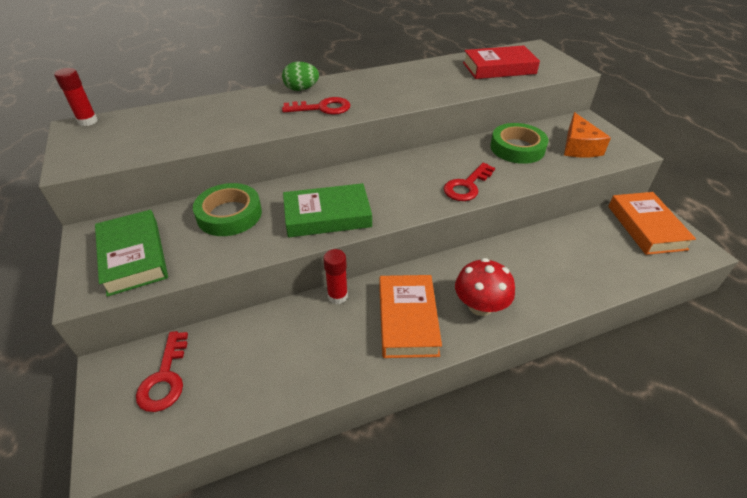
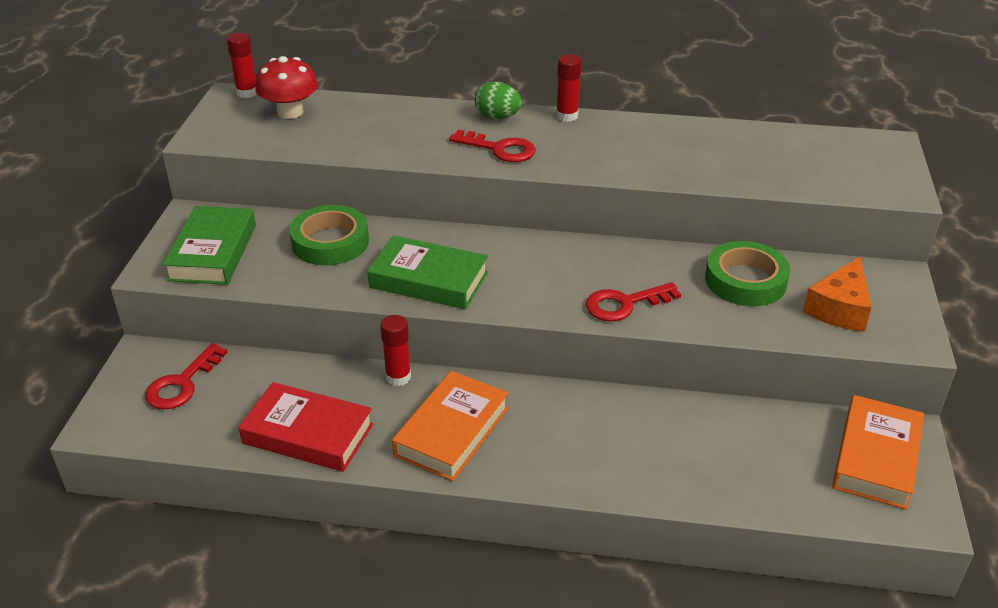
camera: 30 degrees right, 5 degrees down
(346, 77) = (567, 116): none -> red glue stick
(480, 306) = (547, 452): red mushroom -> red mushroom (290, 112)
(499, 68) = (790, 160): red book -> red book (308, 434)

